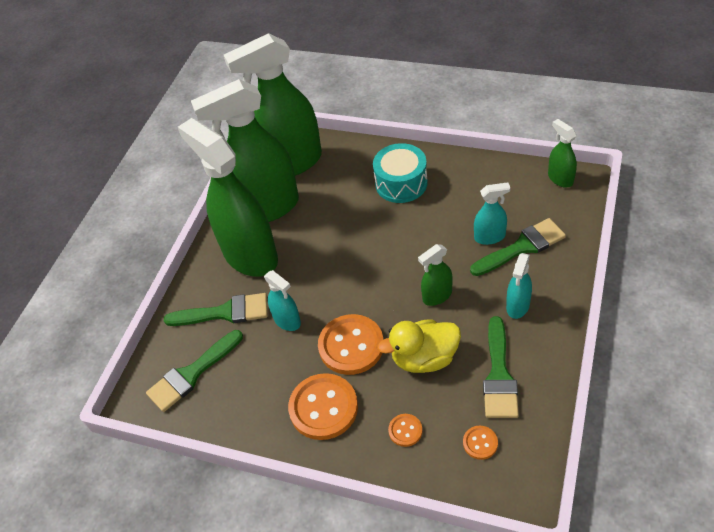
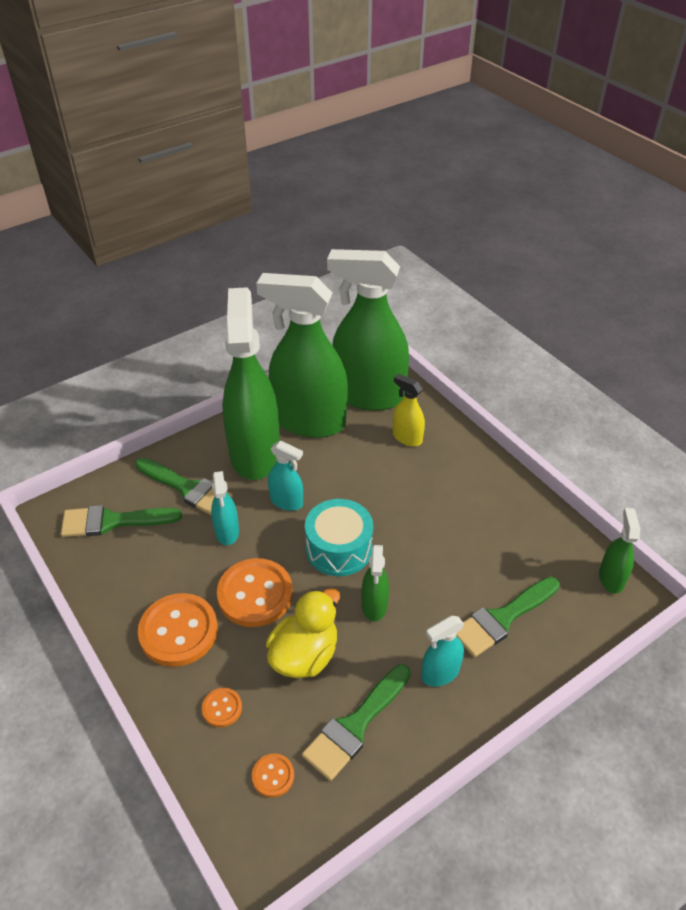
camera: 30 degrees right, 5 degrees down
(348, 174) = (407, 437): none -> yellow spray bottle
(401, 183) = (446, 477): turquoise drum -> turquoise drum (339, 548)
(424, 358) = (304, 655): yellow duck -> yellow duck turned 105 degrees clockwise
(437, 296) = (374, 605): green spray bottle -> green spray bottle turned 90 degrees counterclockwise
(490, 237) = (480, 586): turquoise spray bottle -> turquoise spray bottle (286, 501)
(522, 247) = (502, 618): green brush -> green brush turned 135 degrees clockwise

